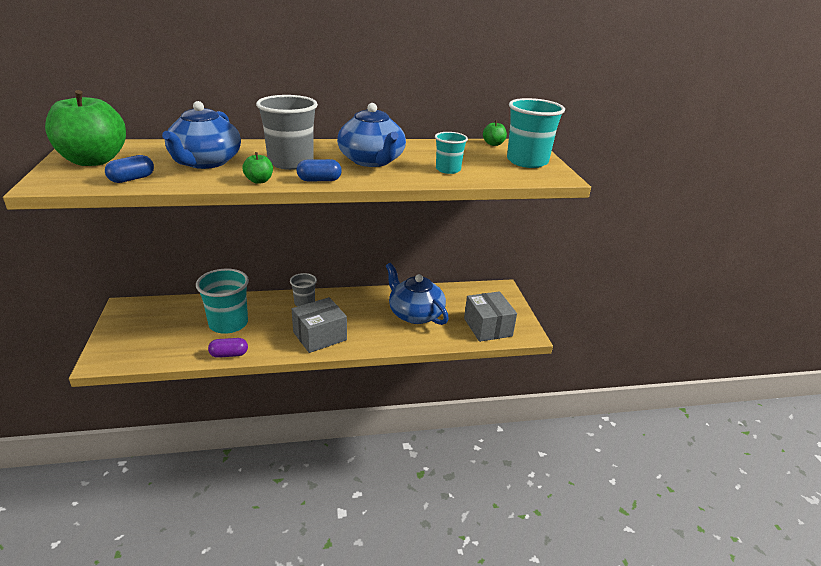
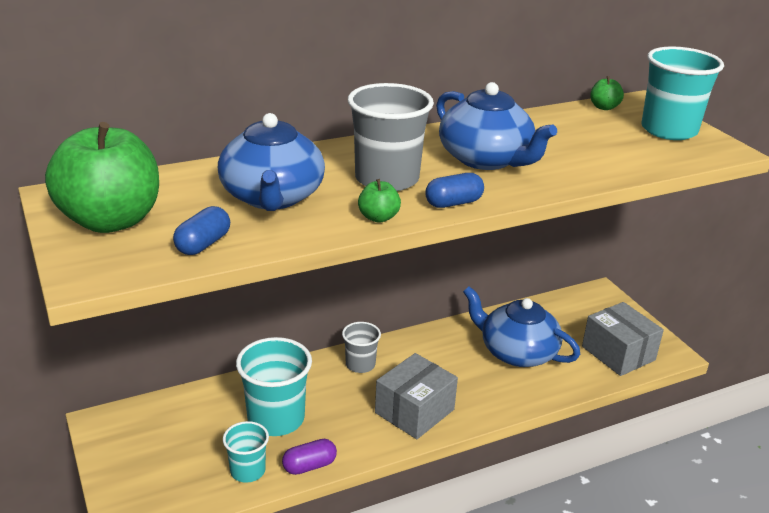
camera: 15 degrees left, 0 degrees up
(448, 170) = (591, 159): turquoise cup -> turquoise cup (247, 471)

